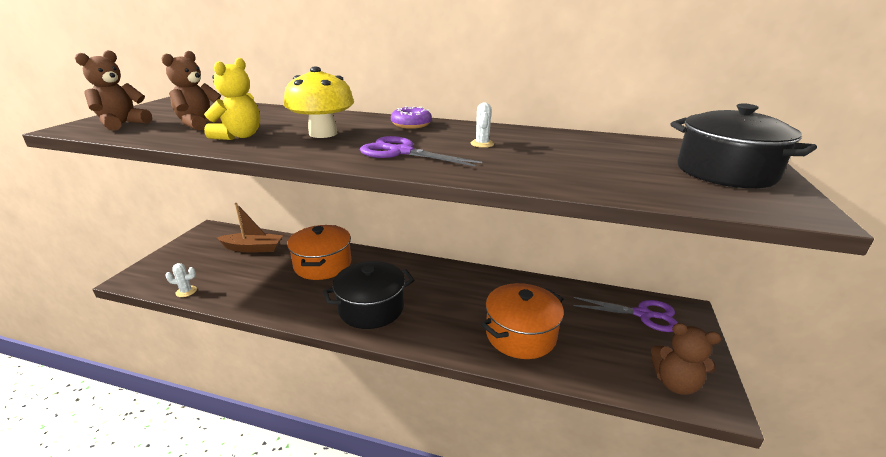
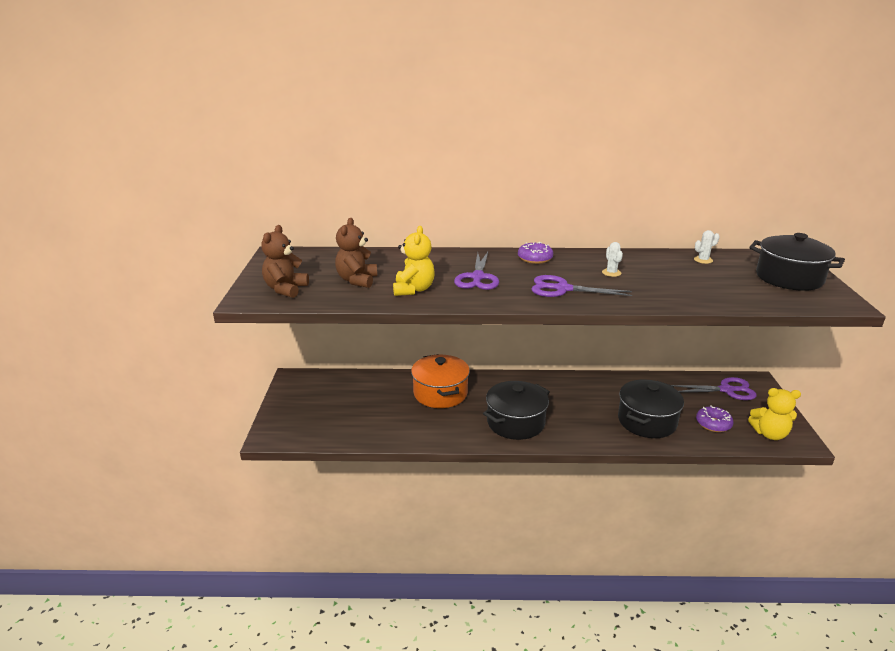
camera: 15 degrees left, 0 degrees up
(186, 291) = (337, 438): white cactus -> white cactus (703, 260)
(253, 248) = (358, 389): brown boat -> none
(323, 133) = (477, 278): yellow mushroom -> purple scissors
(520, 335) = (647, 421): orange pot -> black pot
(603, 354) = (713, 424): none -> purple donut
(675, 383) = (769, 434): brown teddy bear -> yellow teddy bear

